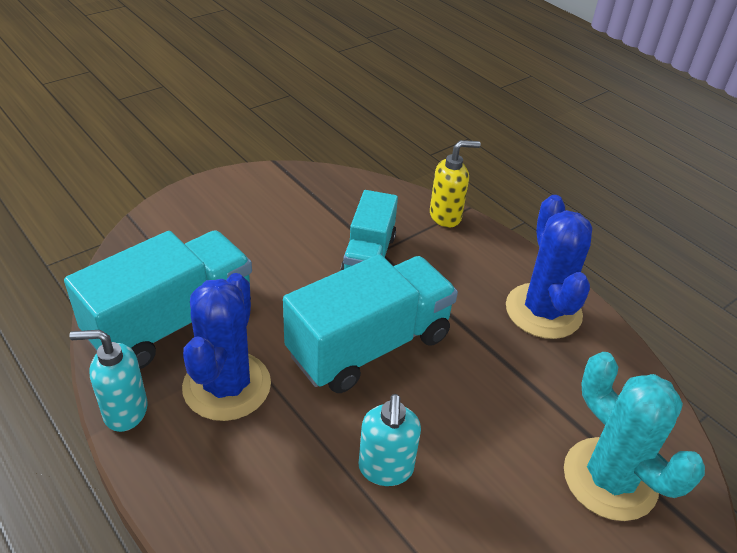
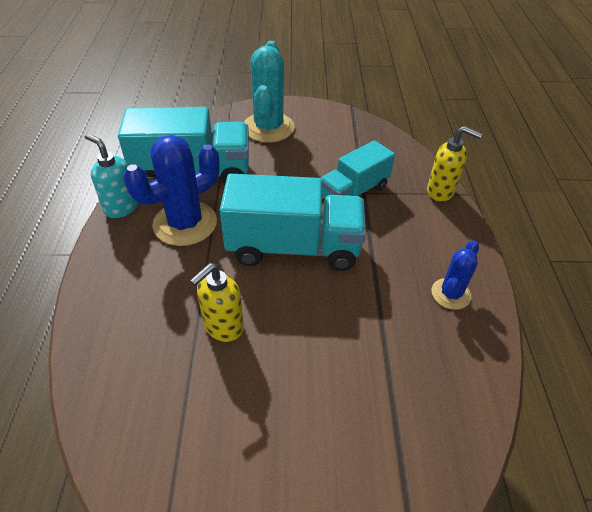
camera: 40 degrees right, 5 degrees up
(385, 469) = (223, 327): turquoise soap dispenser -> yellow soap dispenser
(543, 311) = (450, 294): blue cactus -> blue cactus, size x0.55
(610, 479) = (375, 441): turquoise cactus -> turquoise cactus (268, 127)

